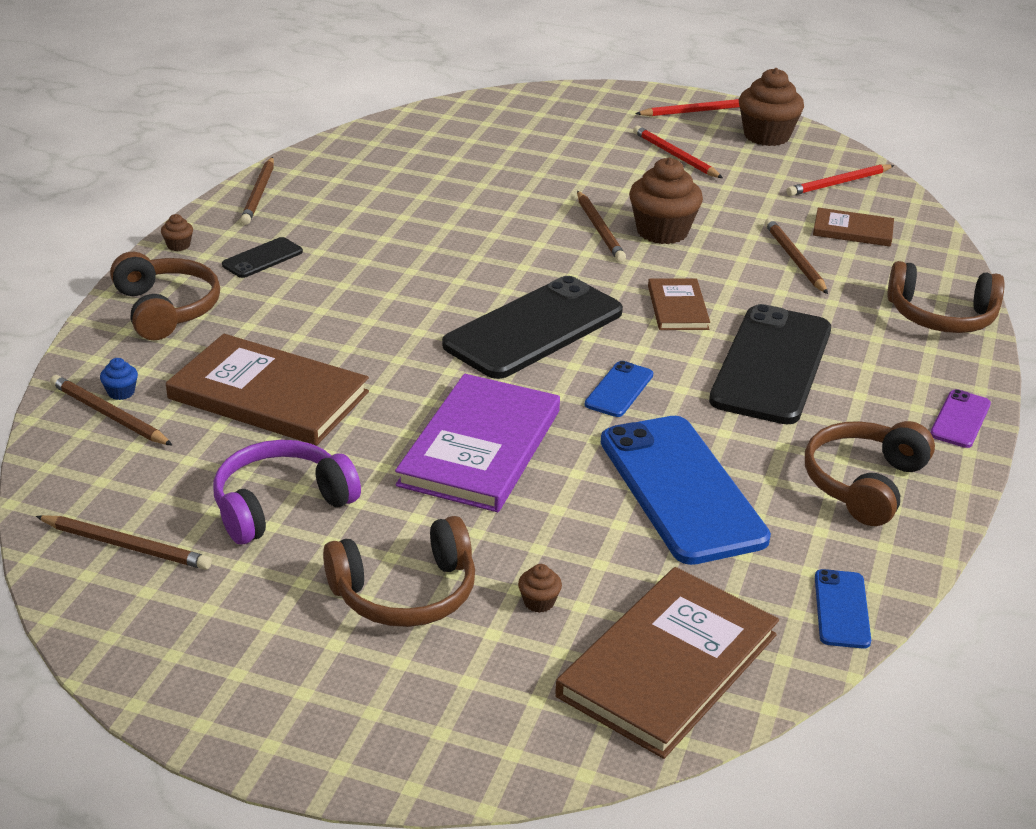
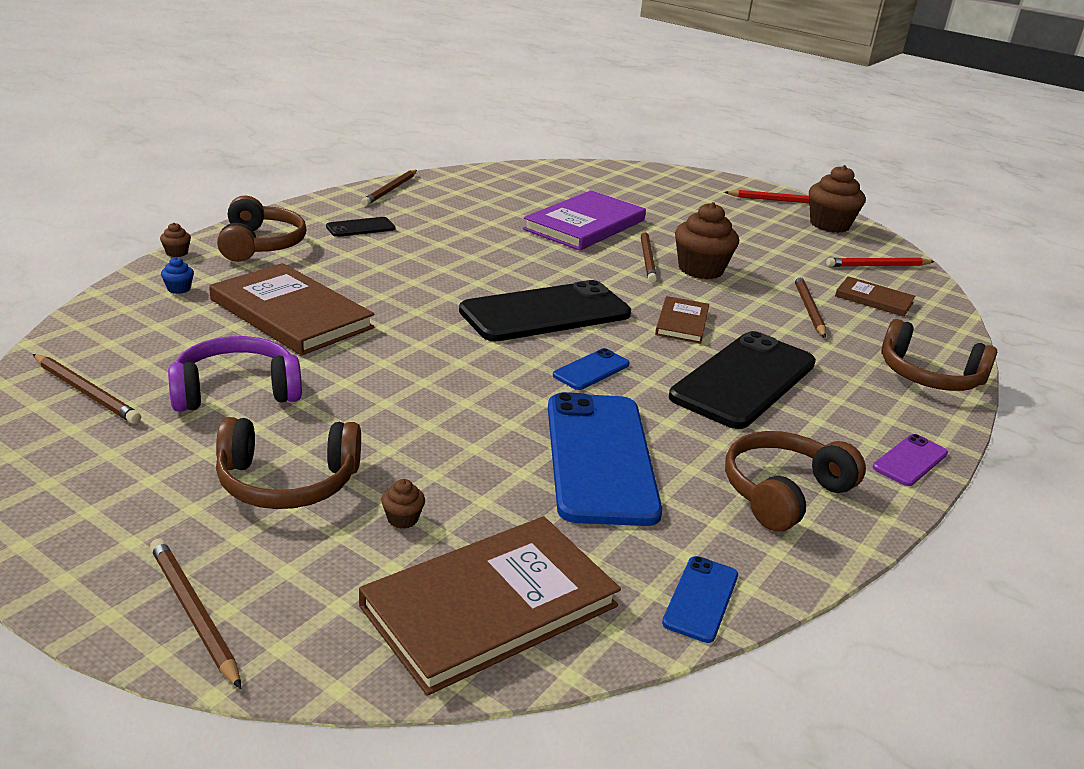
camera: 15 degrees right, 5 degrees down
(109, 415) = (156, 301): brown pencil -> brown pencil (193, 613)
(178, 245) = (304, 209): brown cupcake -> brown cupcake (177, 253)
(480, 447) = (438, 386): purple book -> purple book (585, 225)
(675, 156) = (742, 224): red pencil -> none

